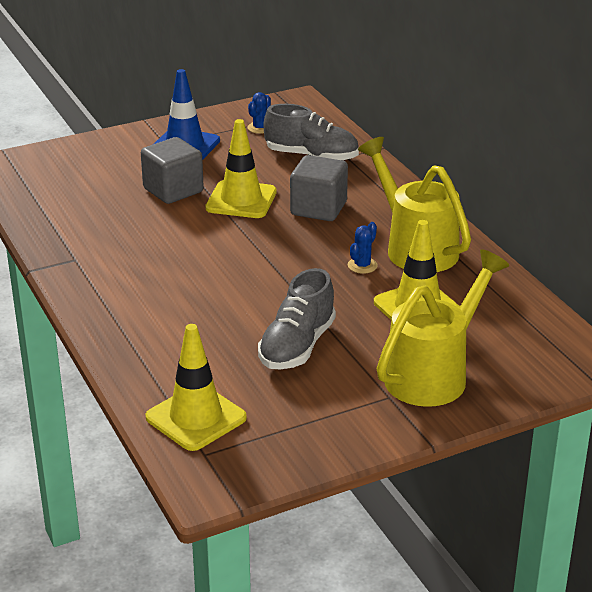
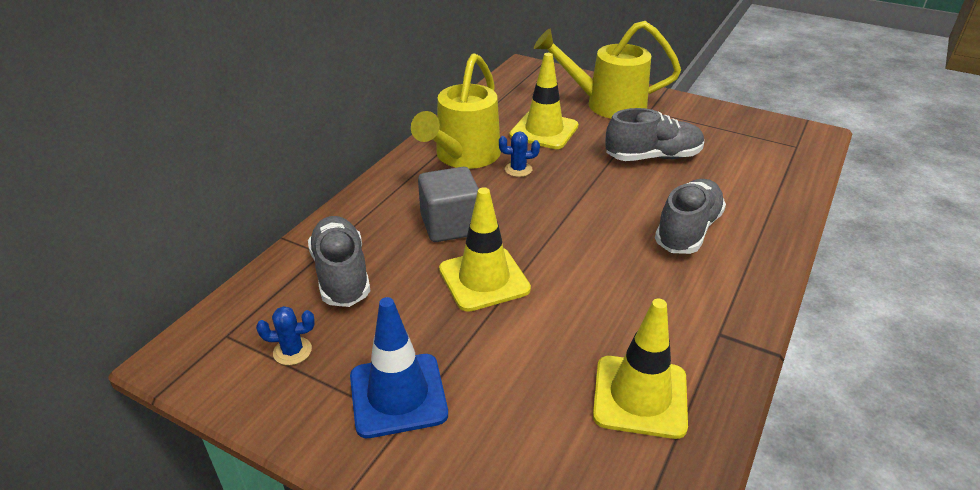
camera: 125 degrees left, 5 degrees up
(173, 190) = (515, 340): grey cube -> none
(177, 304) = (687, 230): none -> grey shoe
(196, 418) = (777, 162): yellow traffic cone -> yellow traffic cone (640, 396)

